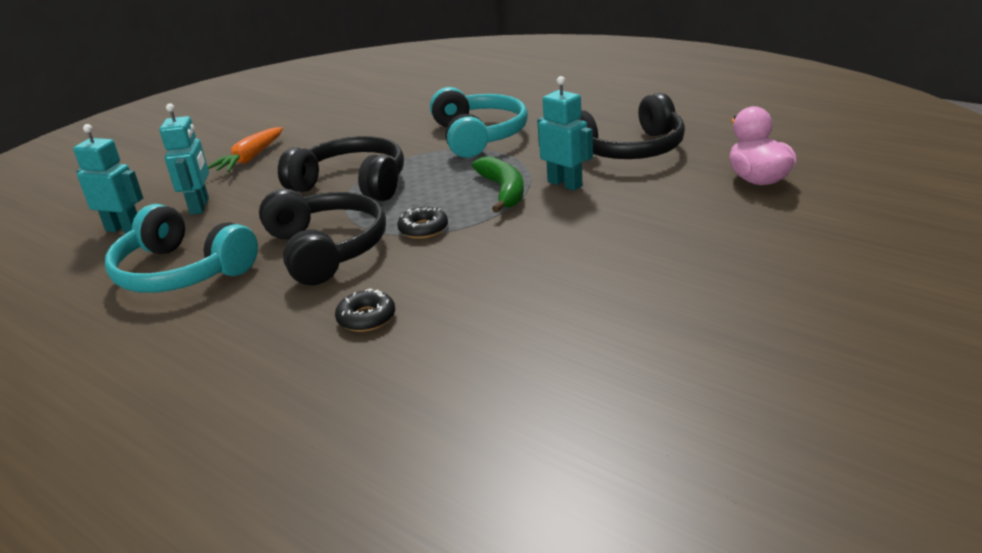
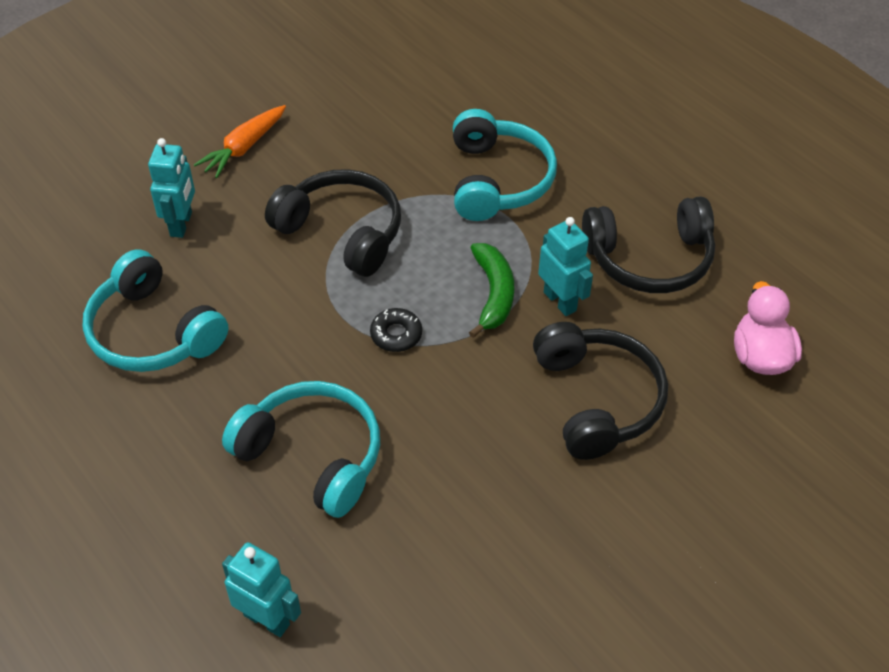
camera: 10 degrees right, 20 degrees up
(124, 229) = (103, 242): turquoise robot -> turquoise robot (267, 619)
(326, 249) = (295, 339): black headphones -> black headphones (597, 400)
(366, 318) = (312, 455): black donut -> turquoise headphones

